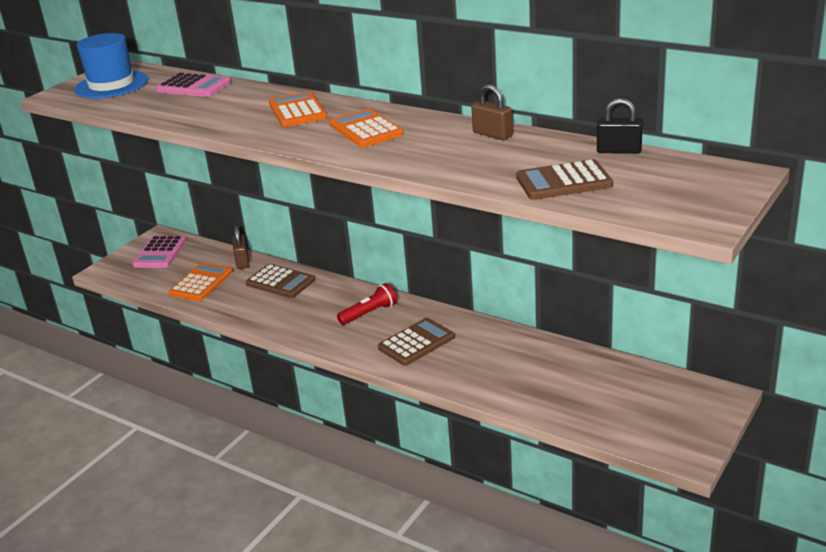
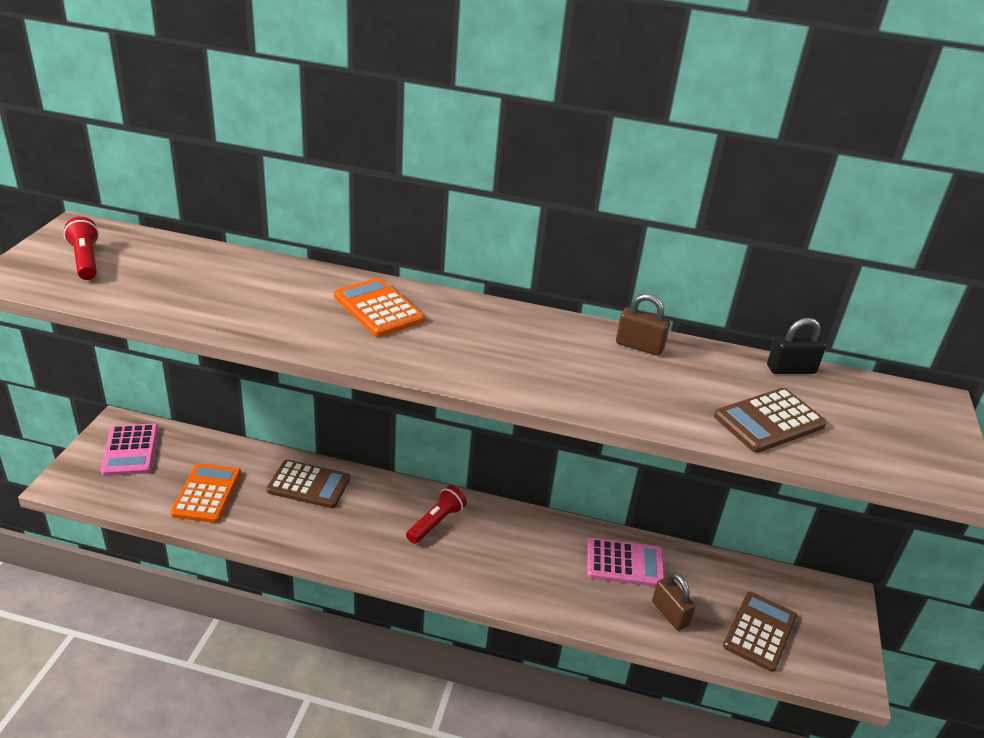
camera: 25 degrees left, 5 degrees up
(111, 85) = (86, 260): blue hat -> red flashlight
(193, 86) = (210, 265): pink calculator -> pink calculator (625, 563)
(242, 261) = (247, 457): brown padlock -> brown padlock (670, 614)
(366, 130) = (486, 340): orange calculator -> none
(416, 342) = (508, 560): brown calculator -> brown calculator (759, 631)

